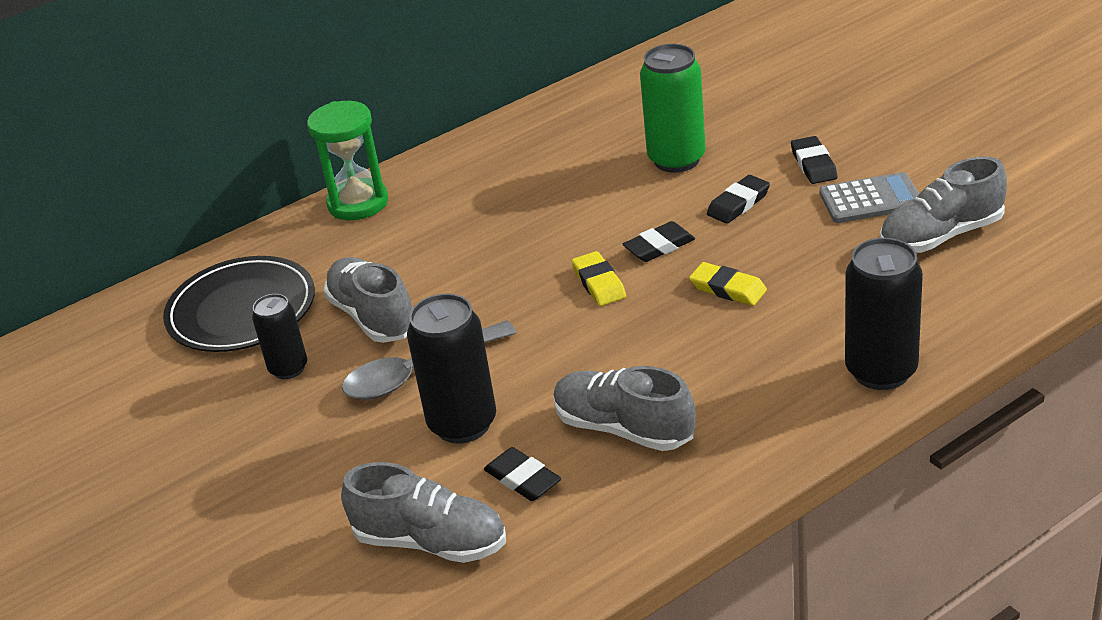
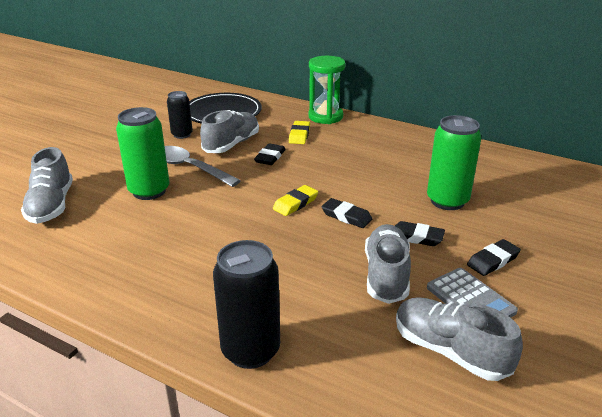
camera: 60 degrees right, 5 degrees down
(462, 424) = (149, 191): black can -> green can
(522, 479) = (105, 221): black eraser -> black eraser (270, 157)
(624, 428) = (156, 245): grey shoe -> grey shoe (386, 275)
(728, 288) = (316, 254): yellow eraser -> yellow eraser (299, 135)

